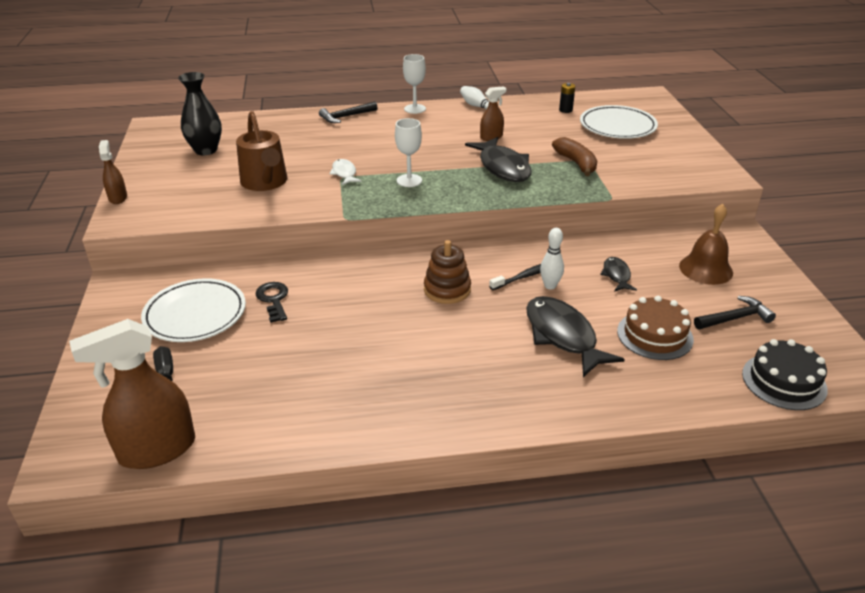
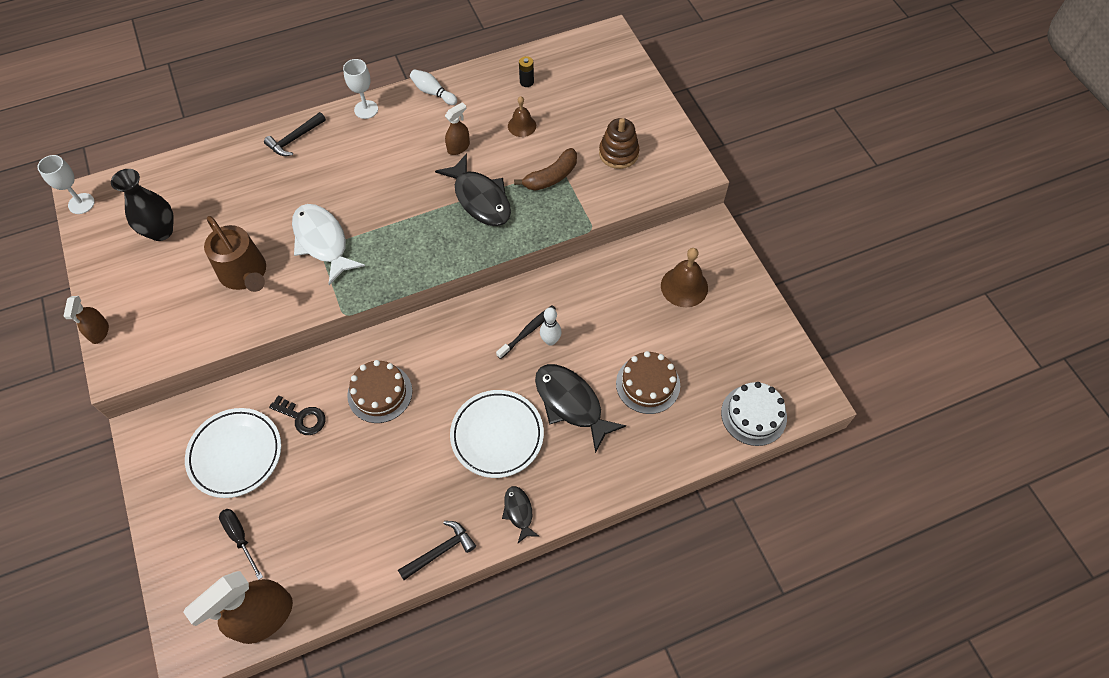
camera: 15 degrees left, 25 degrees up
(118, 198) = (99, 332): brown spray bottle -> brown spray bottle turned 150 degrees counterclockwise
(273, 300) = (302, 417): black key -> black key turned 150 degrees clockwise
(344, 173) = (322, 242): white fish -> white fish, size x1.93
(358, 295) = (380, 393): none -> brown cake
(409, 180) = (391, 240): white goblet -> white goblet (81, 203)
(447, 290) = (459, 367): brown stacking toy -> brown stacking toy (618, 153)
(555, 132) = (522, 125): none -> brown bell
(576, 163) = (551, 177): brown banana -> brown banana turned 90 degrees clockwise
(616, 275) = (607, 313): black fish -> black fish (519, 512)
(617, 126) = (583, 103): white plate -> white plate (497, 435)
(735, 318) = (712, 347): black hammer -> black hammer (440, 551)
(784, 381) = (753, 415): black cake -> white cake

